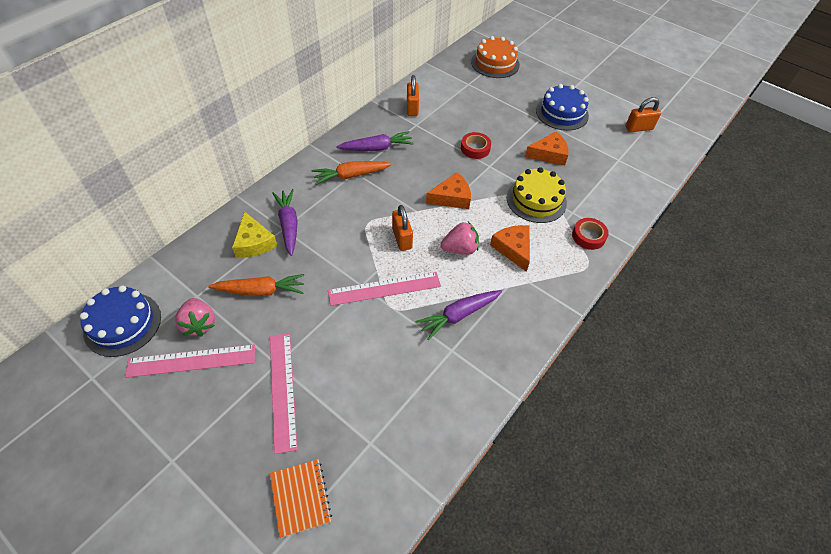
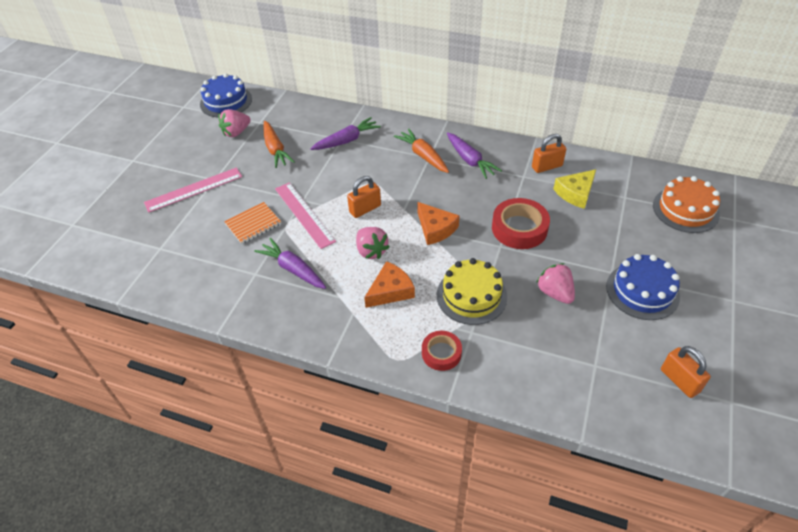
camera: 75 degrees right, 5 degrees down
(191, 361) = (206, 140): pink ruler -> none
(254, 242) = (320, 130): yellow cheese -> yellow cheese (575, 193)
(300, 498) = (114, 225): orange notebook -> orange notebook (253, 224)
(475, 148) = (519, 228): red tape -> red tape, size x1.63
(549, 154) = (555, 293): orange cheese -> pink strawberry

